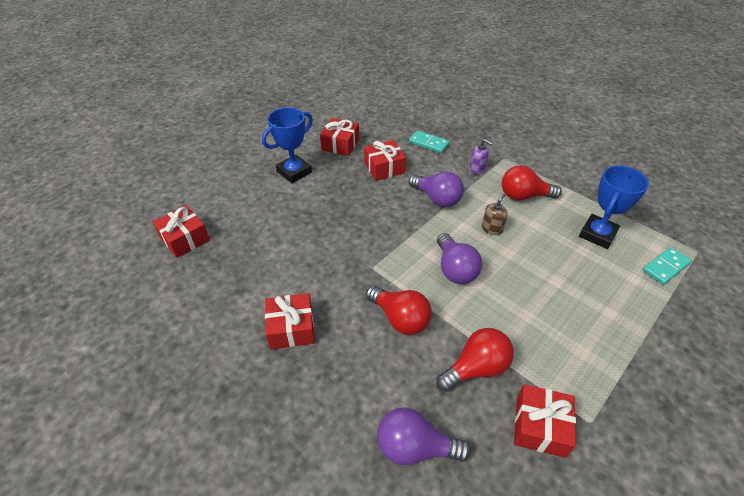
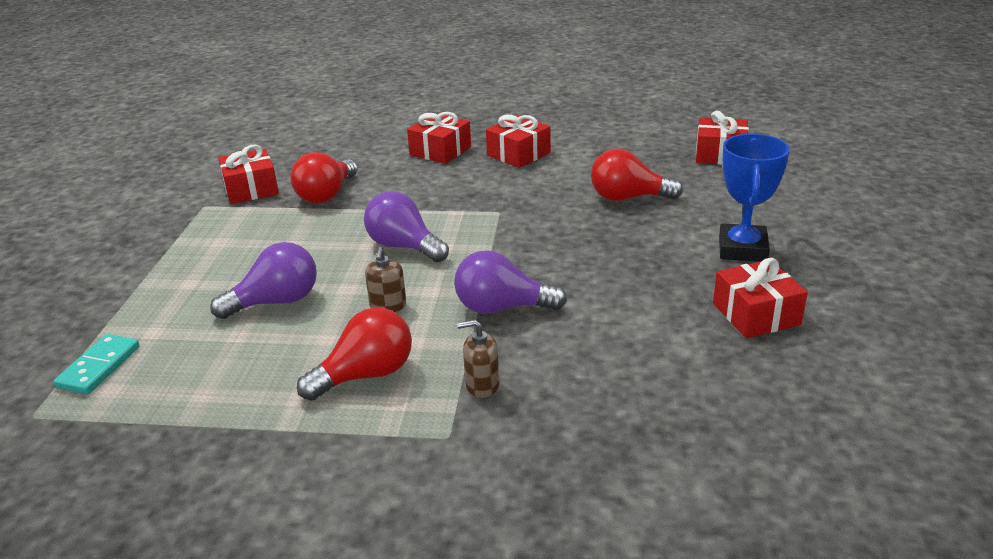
camera: 145 degrees right, 15 degrees down
(384, 168) = (634, 313): red gift -> red gift (440, 151)
(400, 318) = (427, 193): red light bulb -> red light bulb (628, 198)
(415, 447) = (349, 149): purple light bulb -> purple light bulb (276, 302)
(429, 143) = (620, 393): turquoise domino -> none
(477, 169) = (482, 385): purple soap dispenser -> brown soap dispenser
(597, 234) = (215, 368): blue trophy -> none

